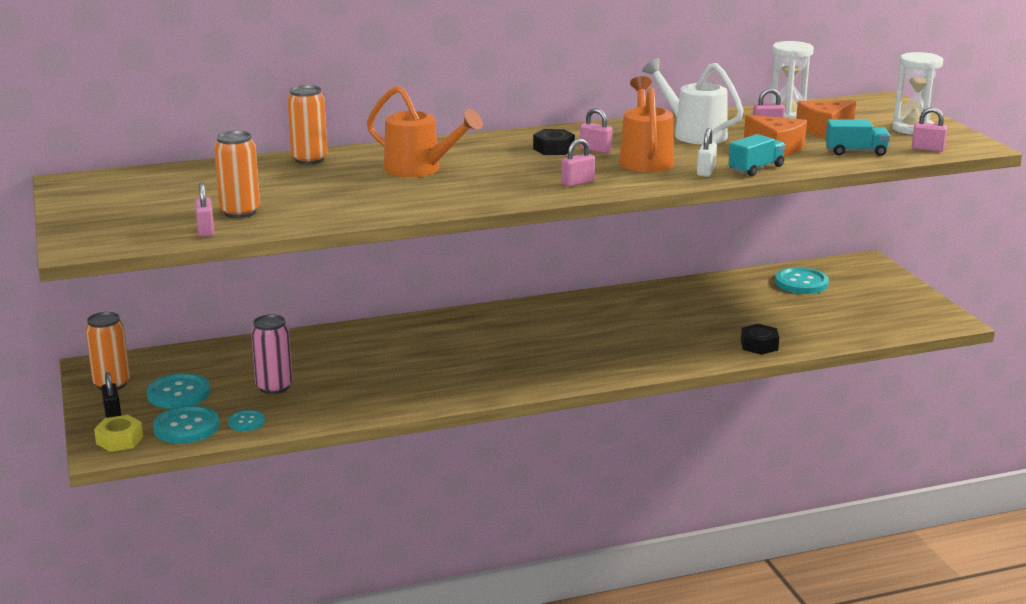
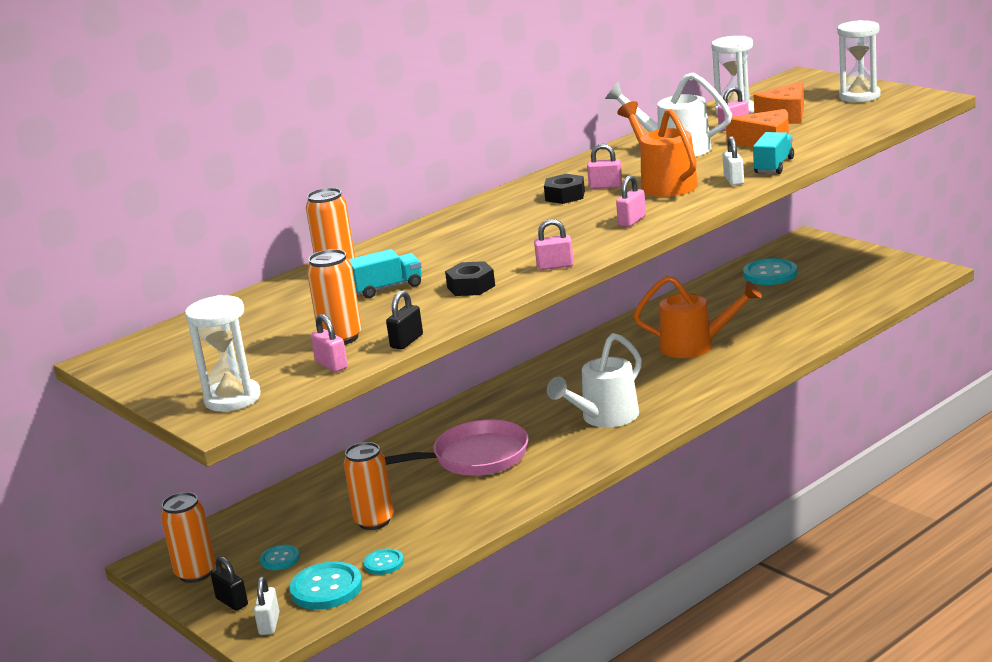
camera: 20 degrees left, 0 degrees up
(107, 235) = (232, 399): none -> white hourglass
(119, 440) = (269, 624): yellow nut -> white padlock
(178, 393) = (280, 559): turquoise button -> turquoise button, size x0.57
(274, 387) = (374, 521): pink can -> orange can
(281, 228) = (407, 341): none -> black padlock
(399, 362) = (474, 458): none -> pink pan
(419, 169) = (463, 249): orange watering can -> orange watering can (695, 346)
(533, 362) = (604, 418): none -> white watering can
(759, 345) = (792, 341): black nut -> black nut (471, 286)
(856, 152) = (839, 129): turquoise truck -> turquoise truck (387, 288)
(927, 149) = (895, 111): pink padlock -> pink padlock (555, 266)

